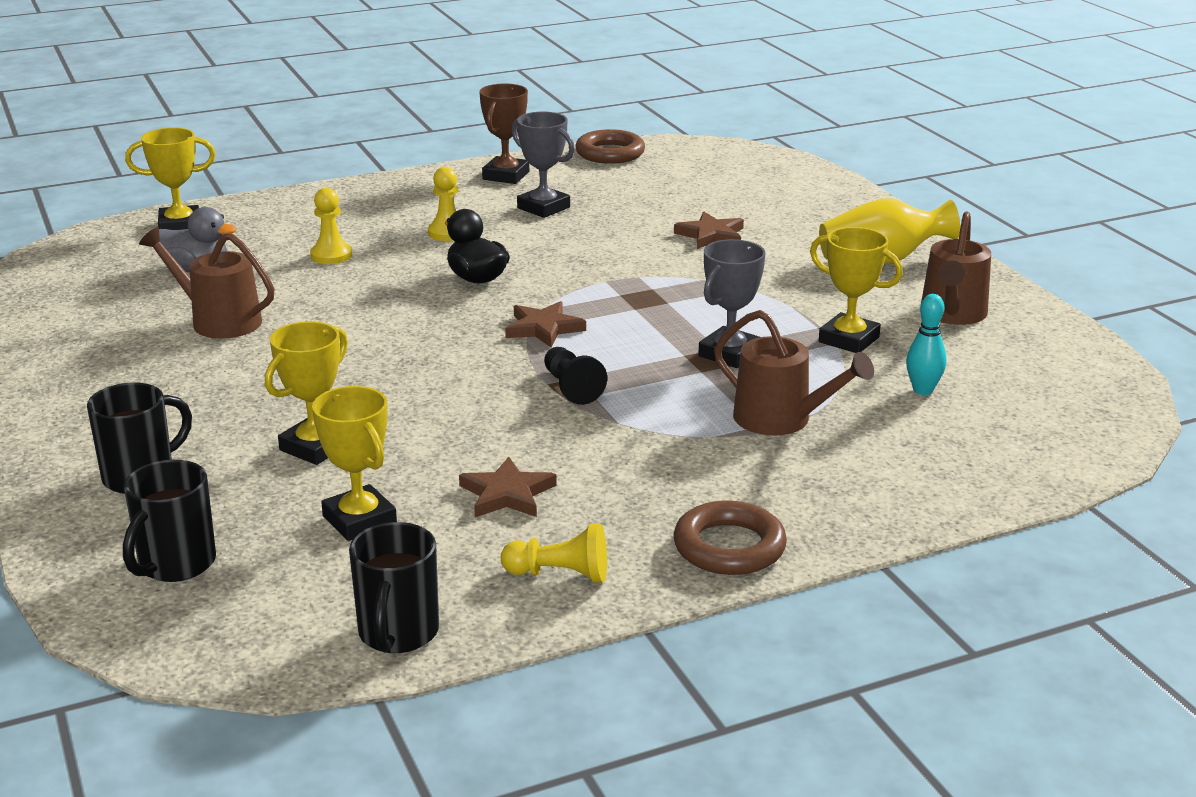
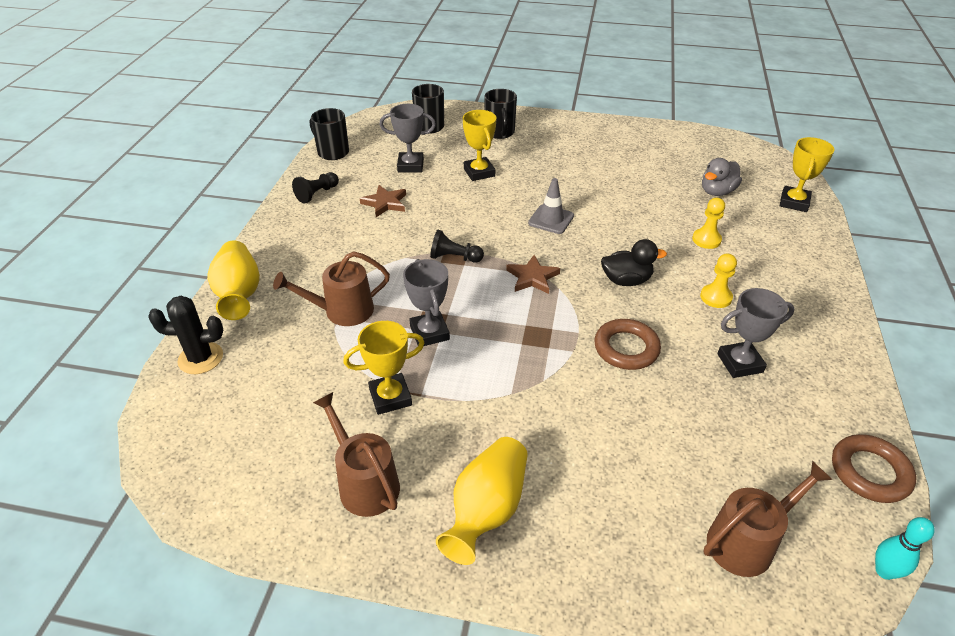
camera: 125 degrees right, 15 degrees up
(219, 321) = (638, 182): brown watering can -> brown watering can (746, 541)
(359, 520) = (410, 166): yellow trophy -> grey trophy
(395, 352) = (551, 219): none -> grey traffic cone
(506, 176) = (830, 374): brown trophy -> none
(560, 574) = (317, 194): yellow pawn -> black pawn
(711, 235) = (619, 430): brown star -> none
(729, 547) = (275, 240): brown ring -> brown ring (626, 348)
(872, 510) = (239, 294): none -> yellow vase
(923, 390) = (301, 388): turquoise bowling pin -> turquoise bowling pin (884, 571)
(1000, 473) = (200, 358): none -> black cactus

